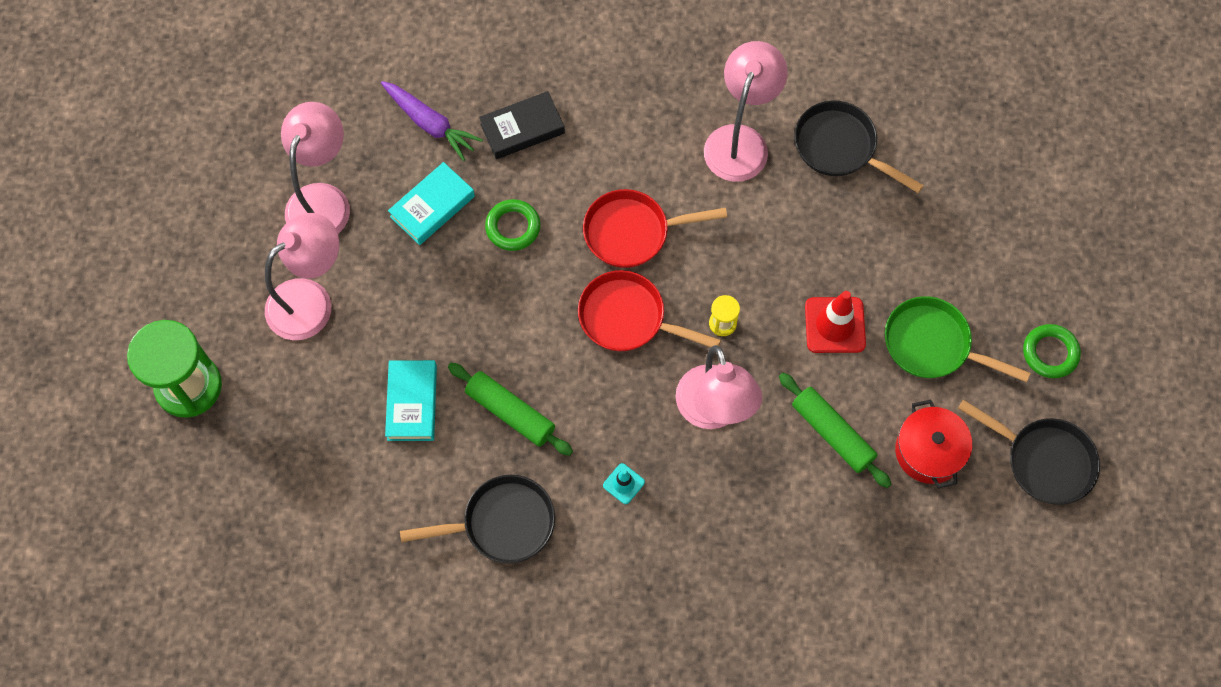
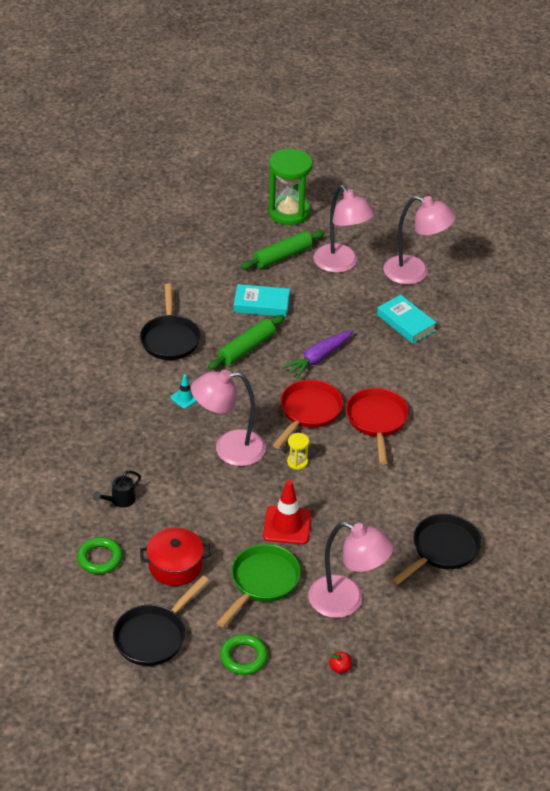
camera: 95 degrees right, 25 degrees down
(430, 124) = (472, 326): purple carrot -> purple carrot (319, 358)
(513, 227) = (386, 360): green ring -> green ring (100, 558)
(522, 129) = (466, 371): black book -> none
(740, 141) = (451, 490): pink lamp -> pink lamp (347, 601)
(832, 433) = (200, 512): green rolling pin -> green rolling pin (282, 256)
(832, 540) = (120, 500): none -> black watering can
(1040, 247) = (340, 668): none -> red apple

